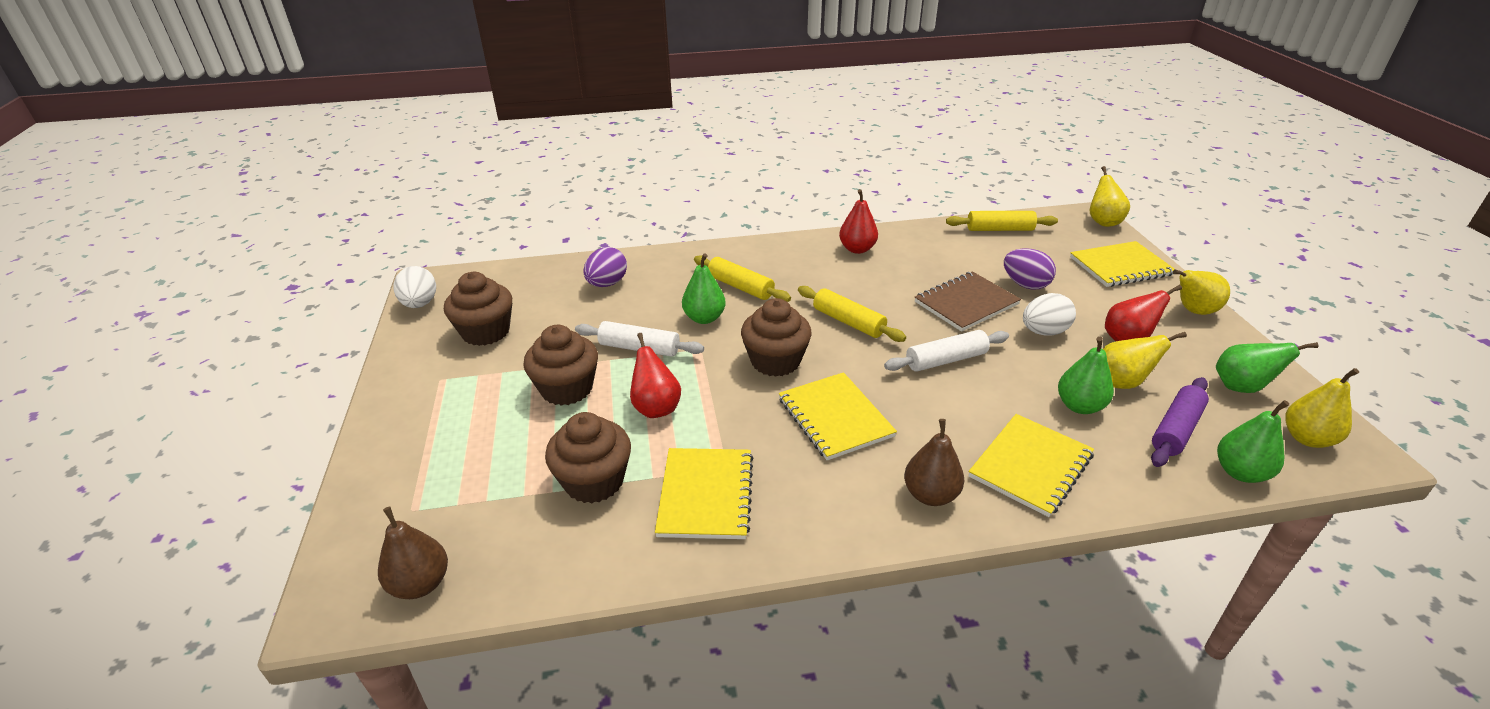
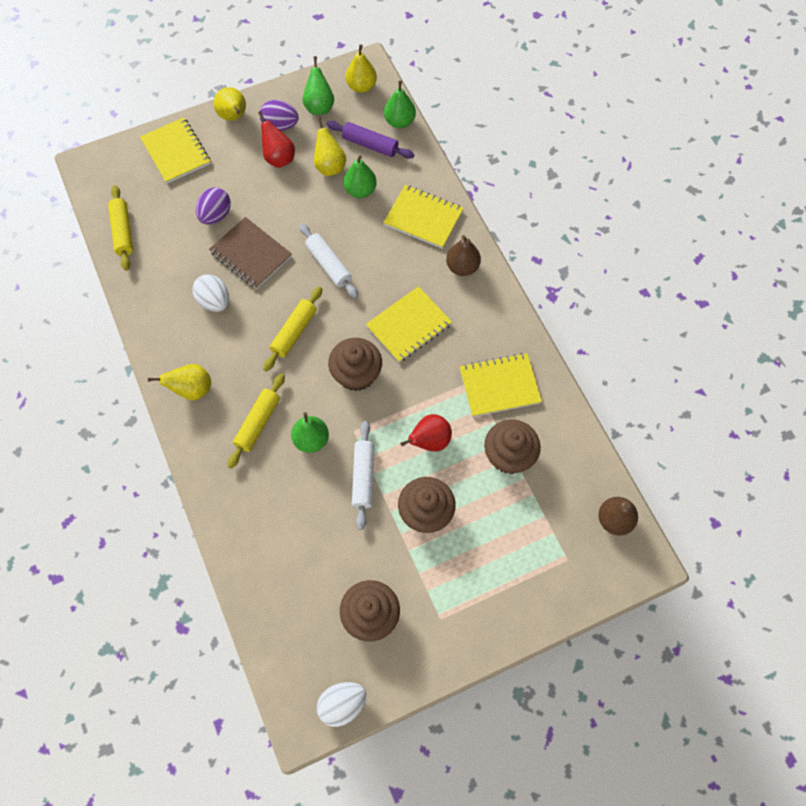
camera: 105 degrees left, 30 degrees up
(607, 284) = (274, 540): purple egg -> purple egg (280, 125)
(857, 249) = (176, 340): red pear -> none
(1044, 332) = (280, 206): white egg -> white egg (214, 301)
(1103, 222) = (98, 156): yellow pear -> yellow pear (192, 389)

